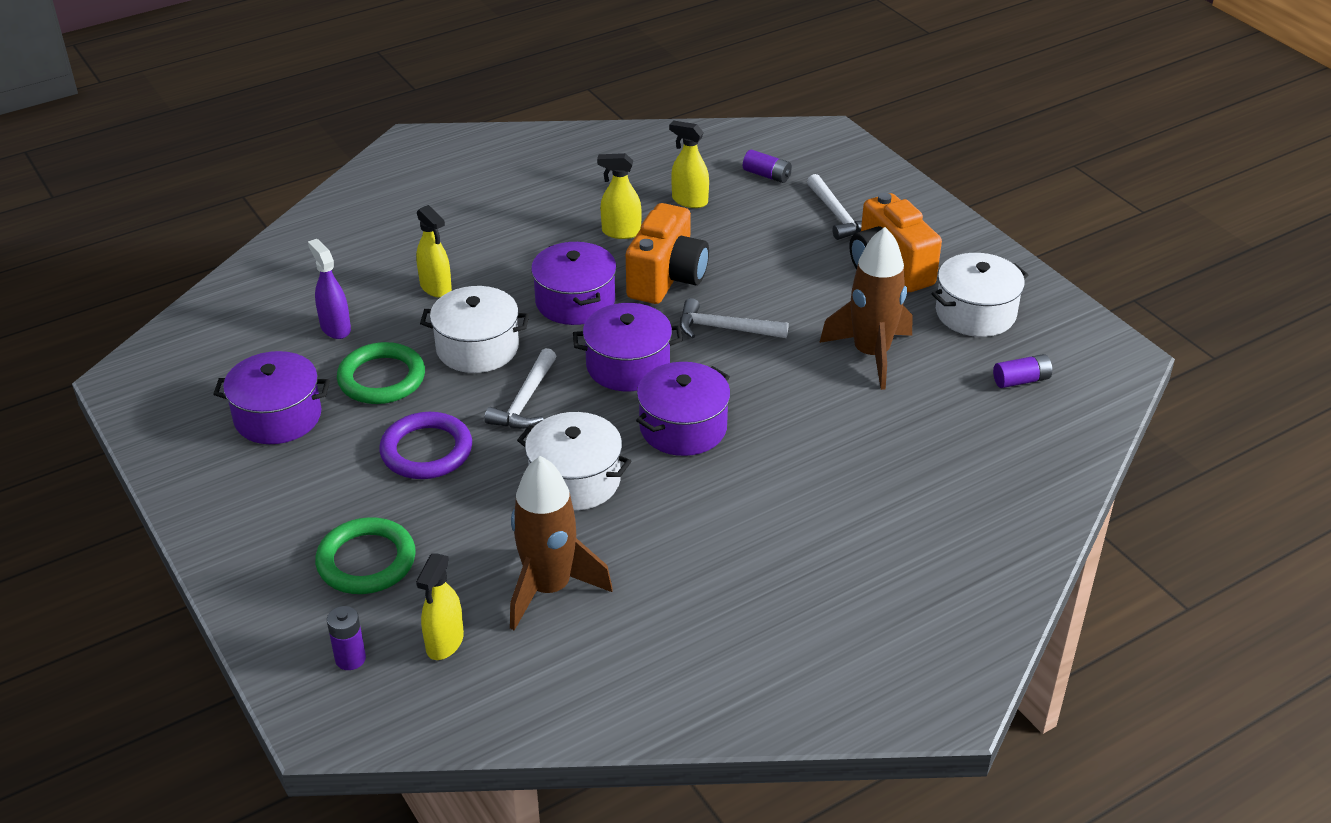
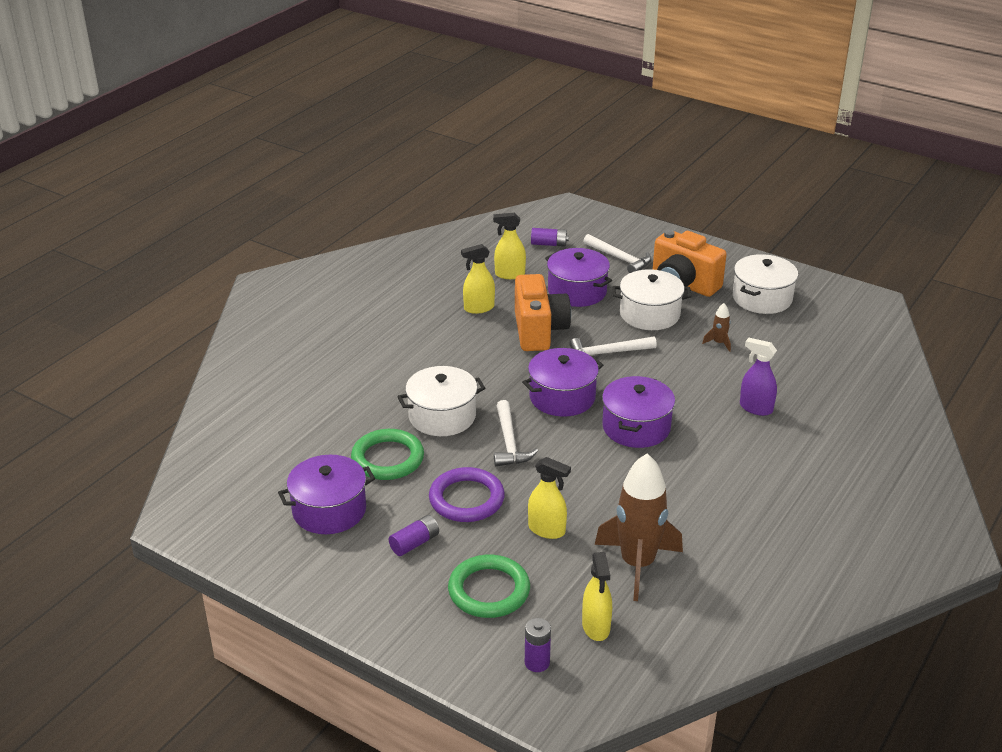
camera: 25 degrees left, 5 degrees down
(335, 328) = (319, 433): purple spray bottle -> purple spray bottle (755, 408)
(436, 288) = (373, 383): yellow spray bottle -> yellow spray bottle (547, 530)
(575, 301) = (486, 364): purple pot -> purple pot (577, 291)
(575, 480) = (592, 485): white pot -> white pot (649, 314)
(871, 354) = (719, 343): brown rocket -> brown rocket, size x0.41
(1021, 380) = (826, 333): purple battery -> purple battery (414, 543)

